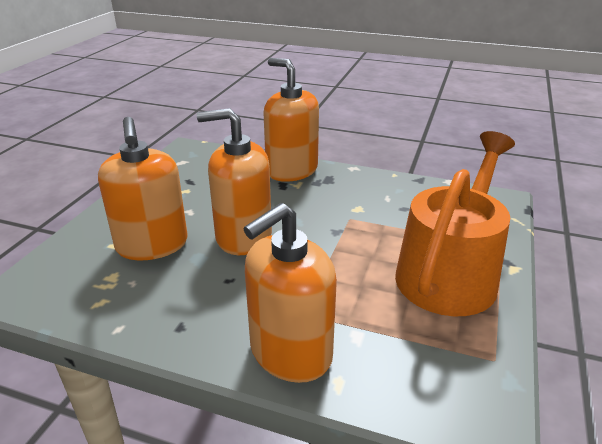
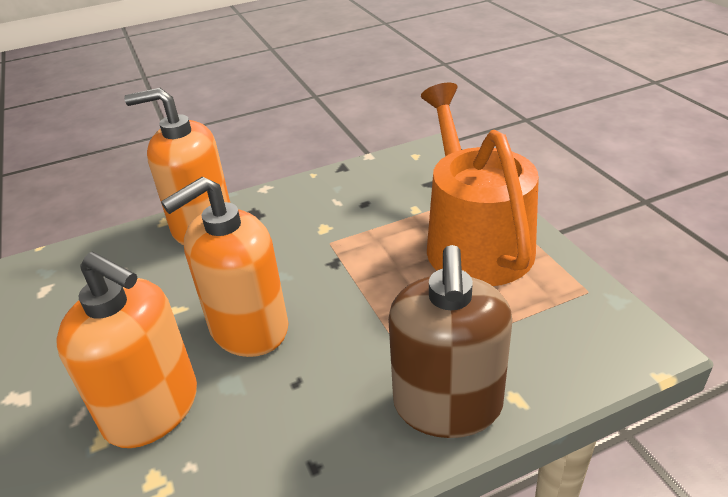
camera: 40 degrees left, 5 degrees up
(290, 352) = (447, 405): orange soap dispenser -> brown soap dispenser

